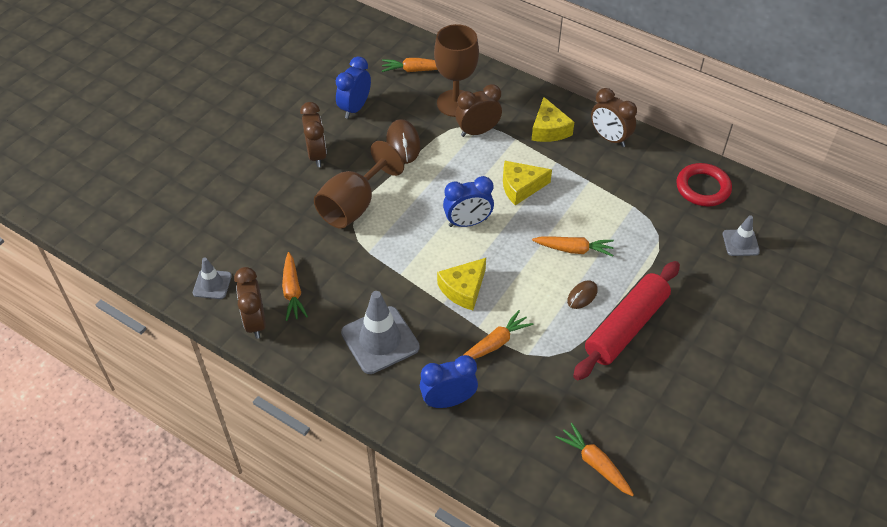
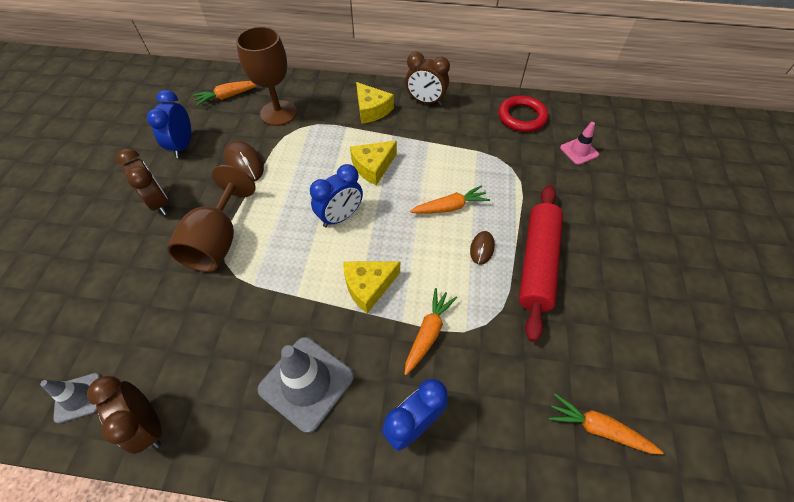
camera: 25 degrees left, 5 degrees up
(292, 291) = (183, 365): orange carrot -> none
(463, 289) = (368, 287): yellow cheese -> yellow cheese turned 45 degrees clockwise
(477, 131) = (310, 131): brown clock -> none
(740, 243) = (579, 151): grey traffic cone -> pink traffic cone

